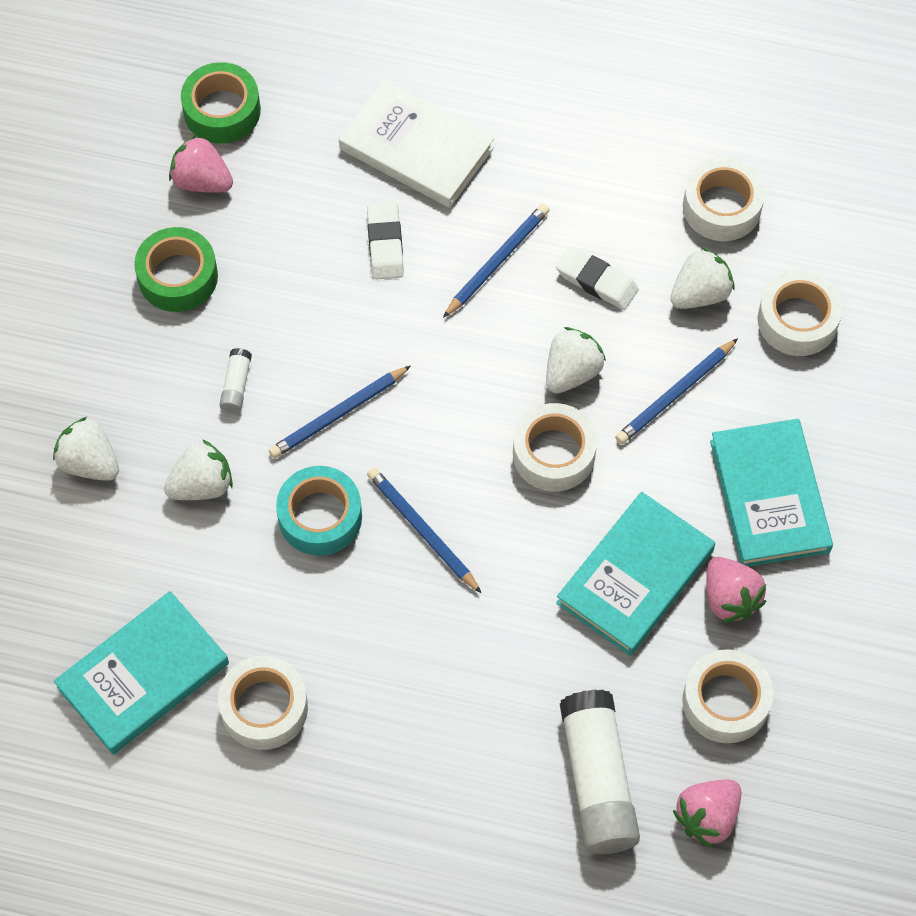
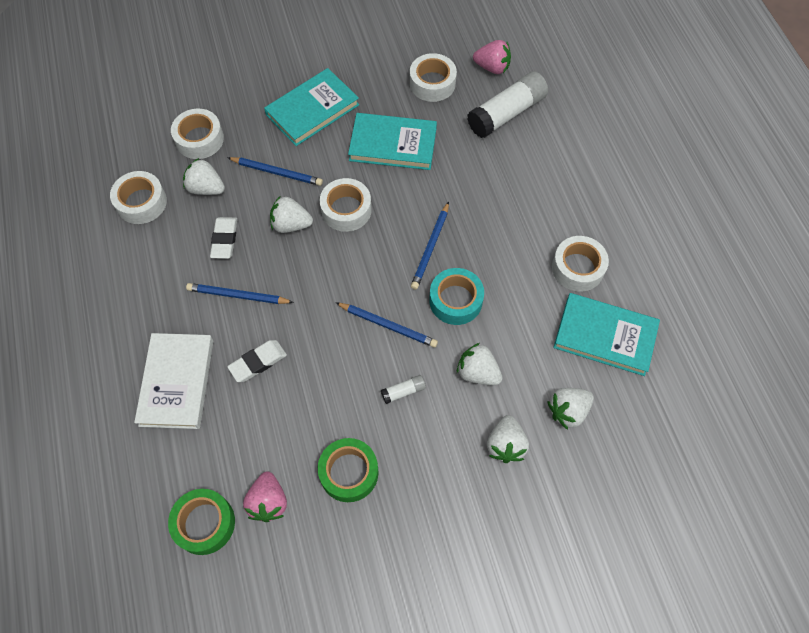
camera: 120 degrees left, 0 degrees up
(79, 561) = (568, 411): none -> white strawberry
(730, 598) = (379, 103): pink strawberry -> none

